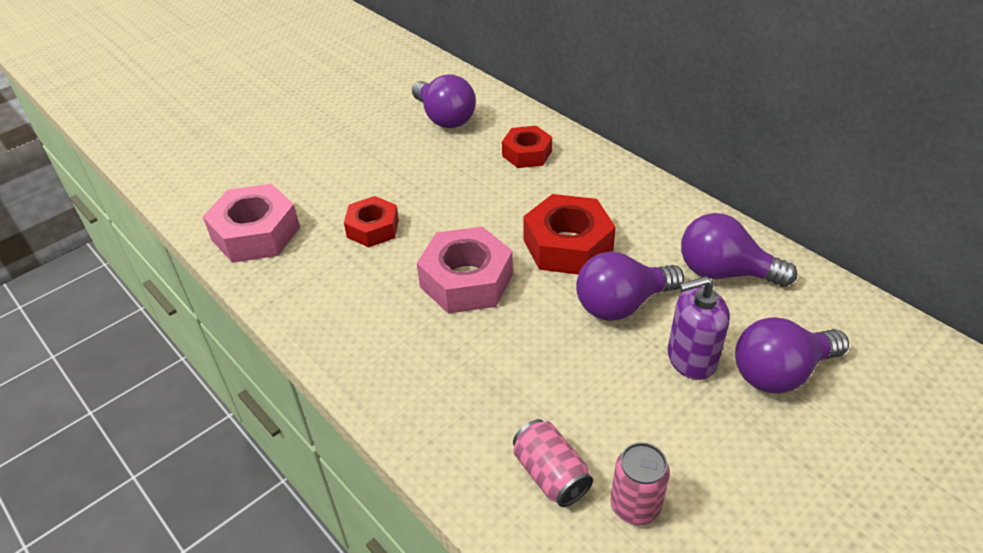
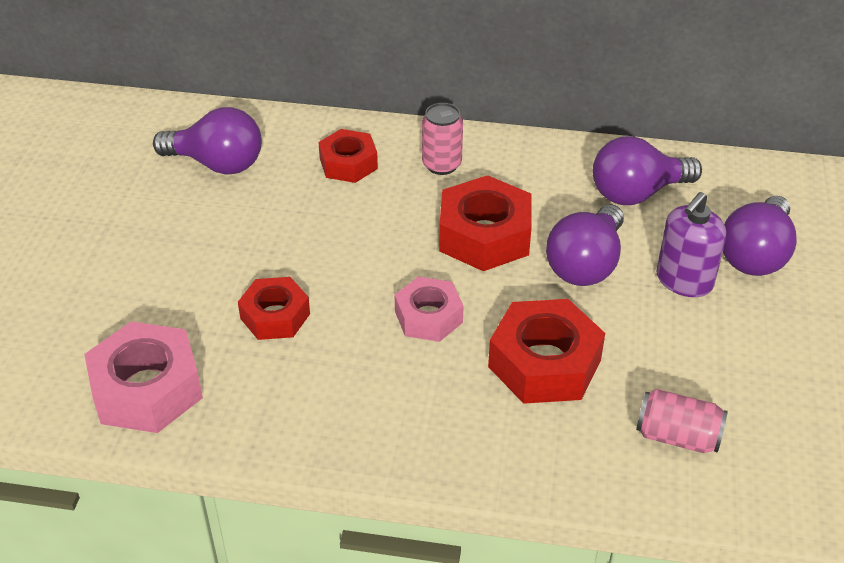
camera: 40 degrees left, 0 degrees up
(466, 280) = (428, 317): pink nut -> pink nut, size x0.63
(510, 358) = (544, 363): none -> red nut
(635, 506) = (759, 419): pink can -> pink can (441, 165)

